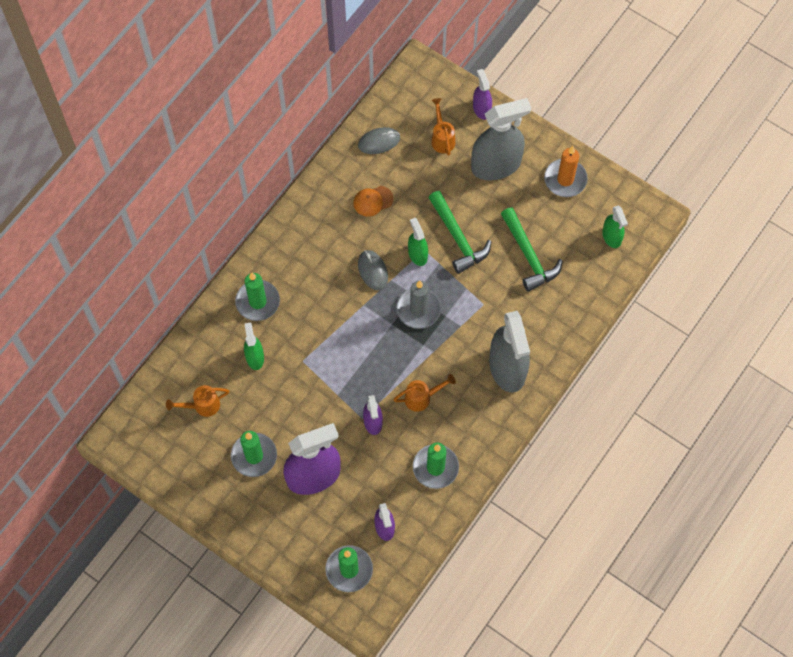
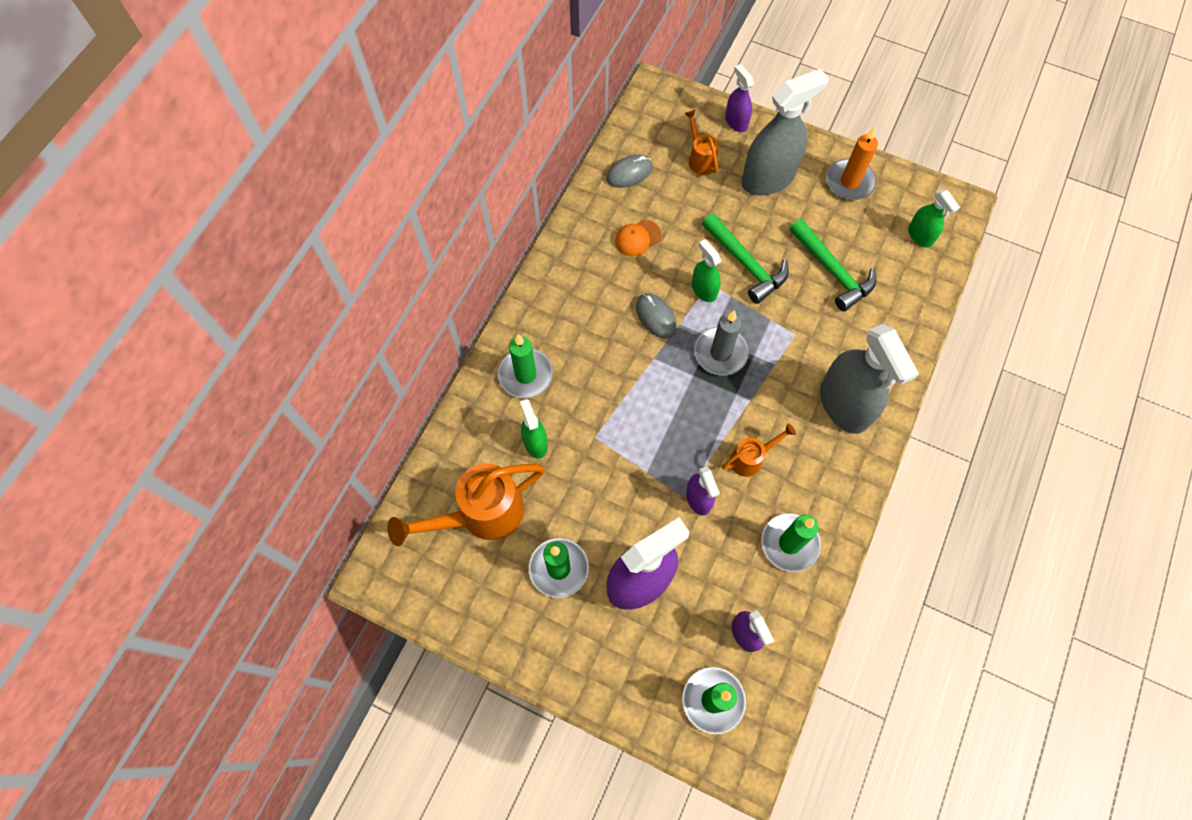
camera: 10 degrees left, 0 degrees up
(202, 406) = (480, 515): orange watering can -> orange watering can, size x1.92

